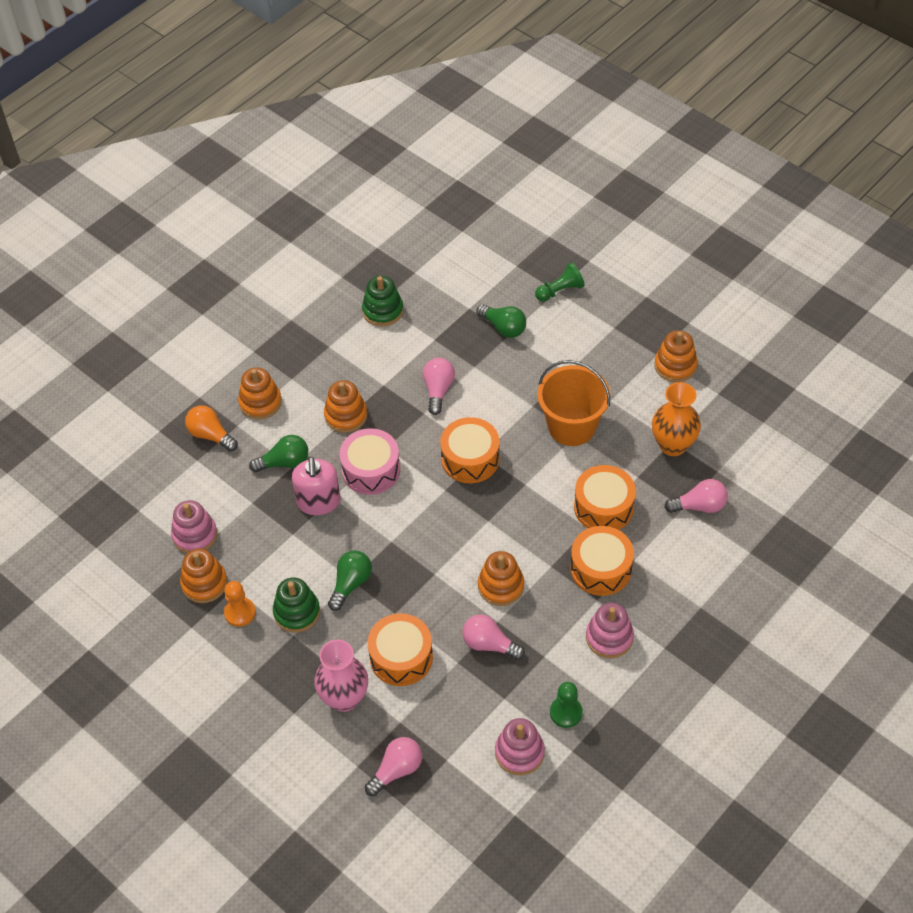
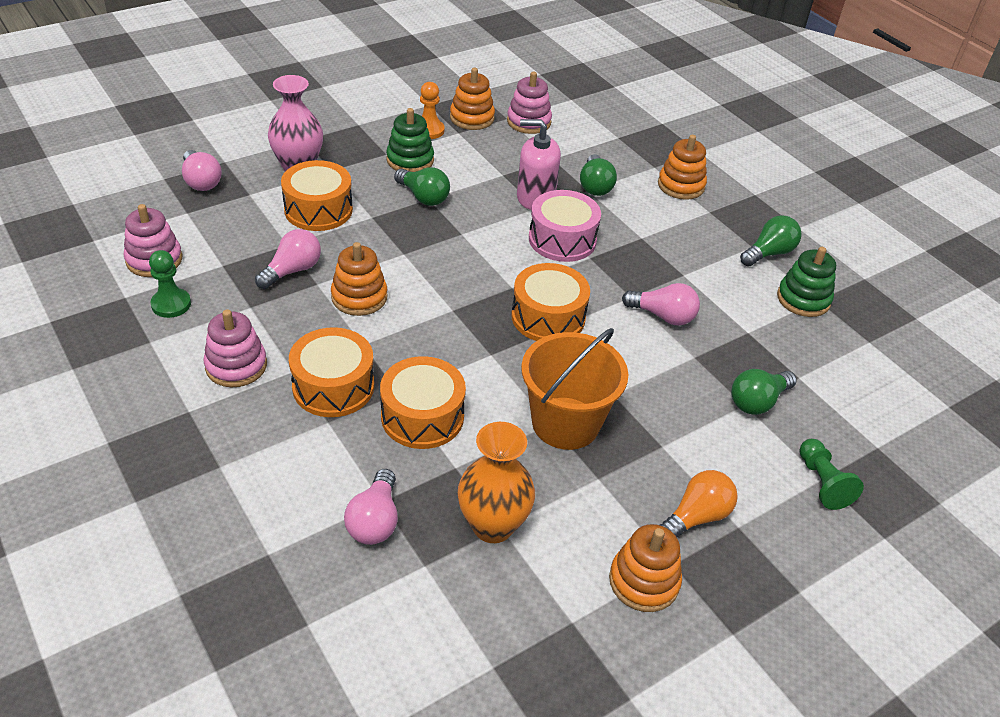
camera: 100 degrees right, 10 degrees down
(211, 435) = (647, 149): orange light bulb -> orange light bulb (696, 517)
(334, 335) = (769, 253): none -> green light bulb
(346, 415) = (645, 238): orange stacking toy -> none

